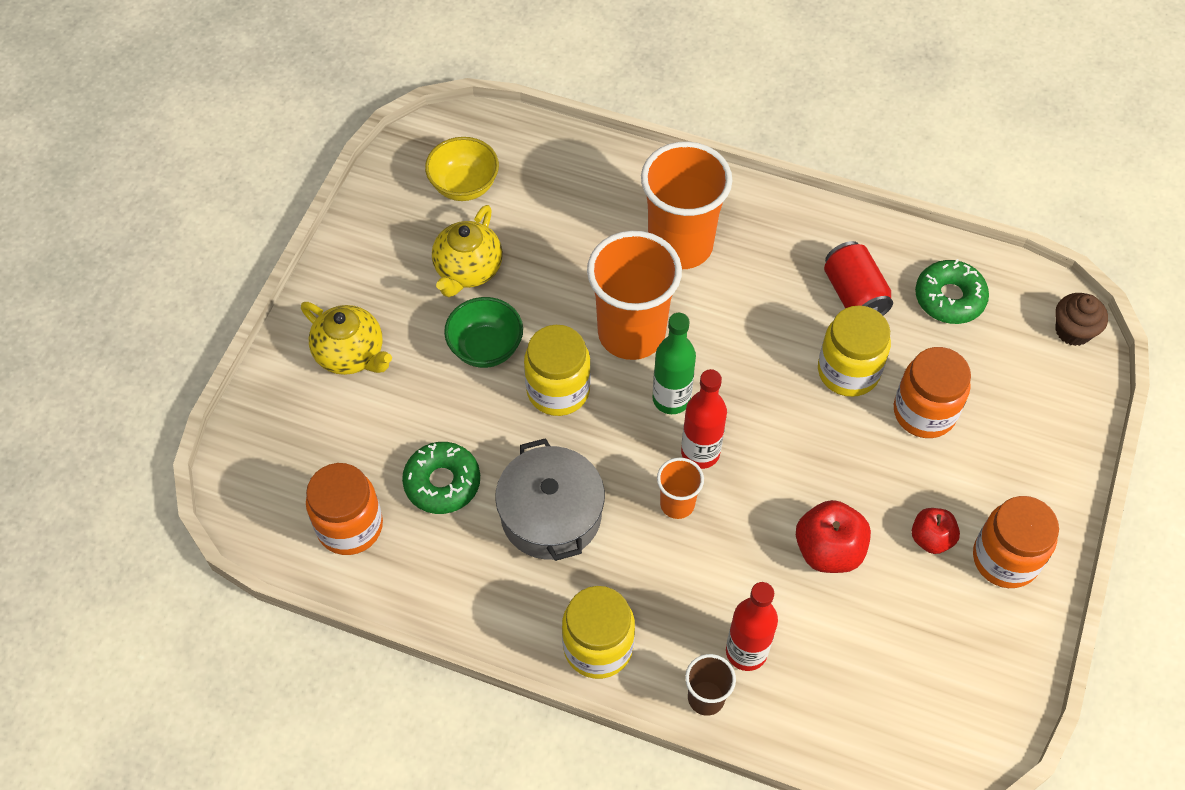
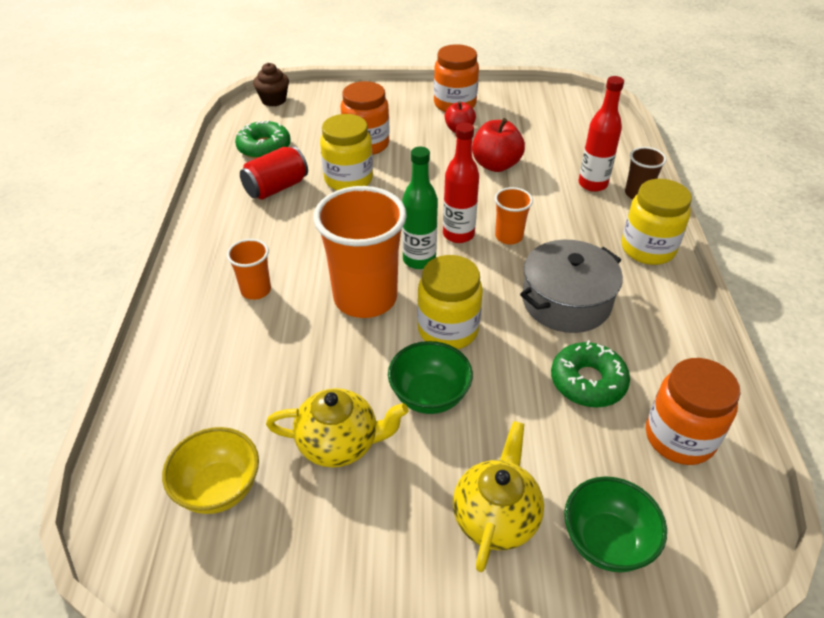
camera: 110 degrees left, 15 degrees down
(293, 419) = (606, 542): none -> green bowl
(680, 245) = (256, 290): orange cup -> orange cup, size x0.48

